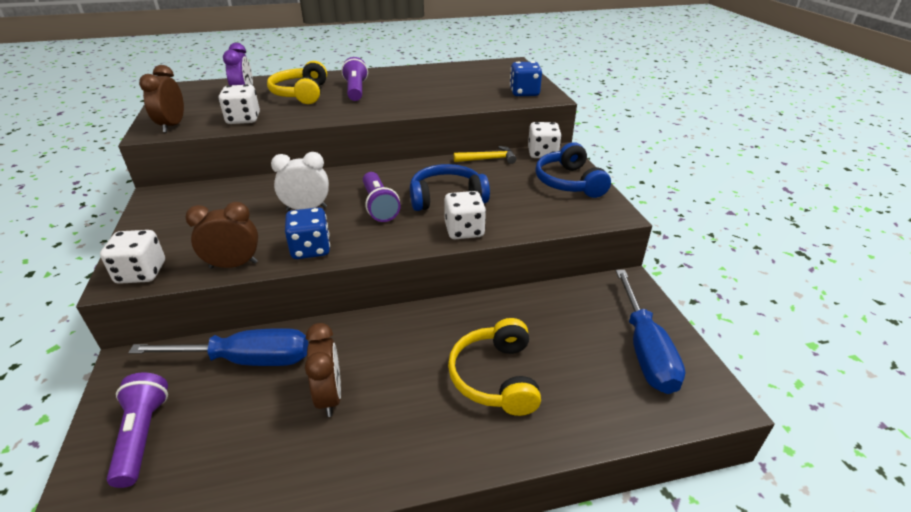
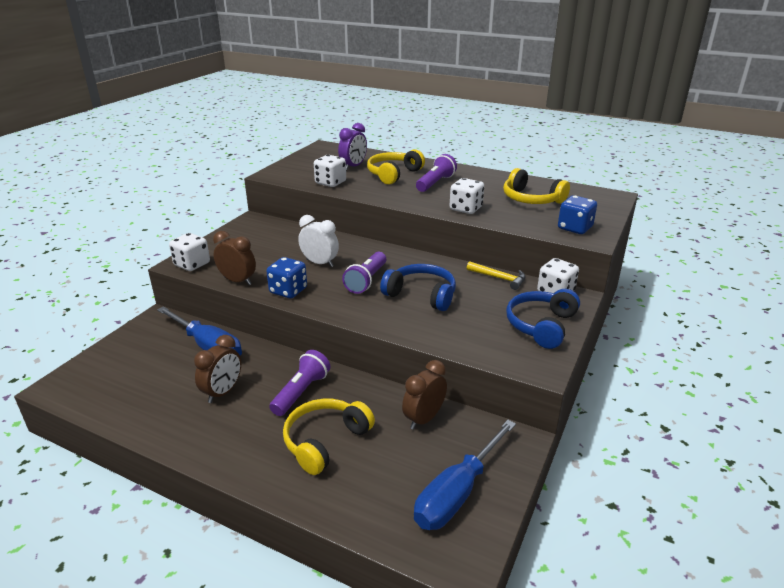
camera: 40 degrees right, 5 degrees down
(142, 436) = (125, 358): purple flashlight -> purple flashlight (301, 392)
(172, 126) = (286, 174): brown clock -> brown clock (424, 419)
(458, 81) = (531, 199): none -> yellow headphones
(464, 231) = (399, 324): white dice -> white dice (465, 209)

